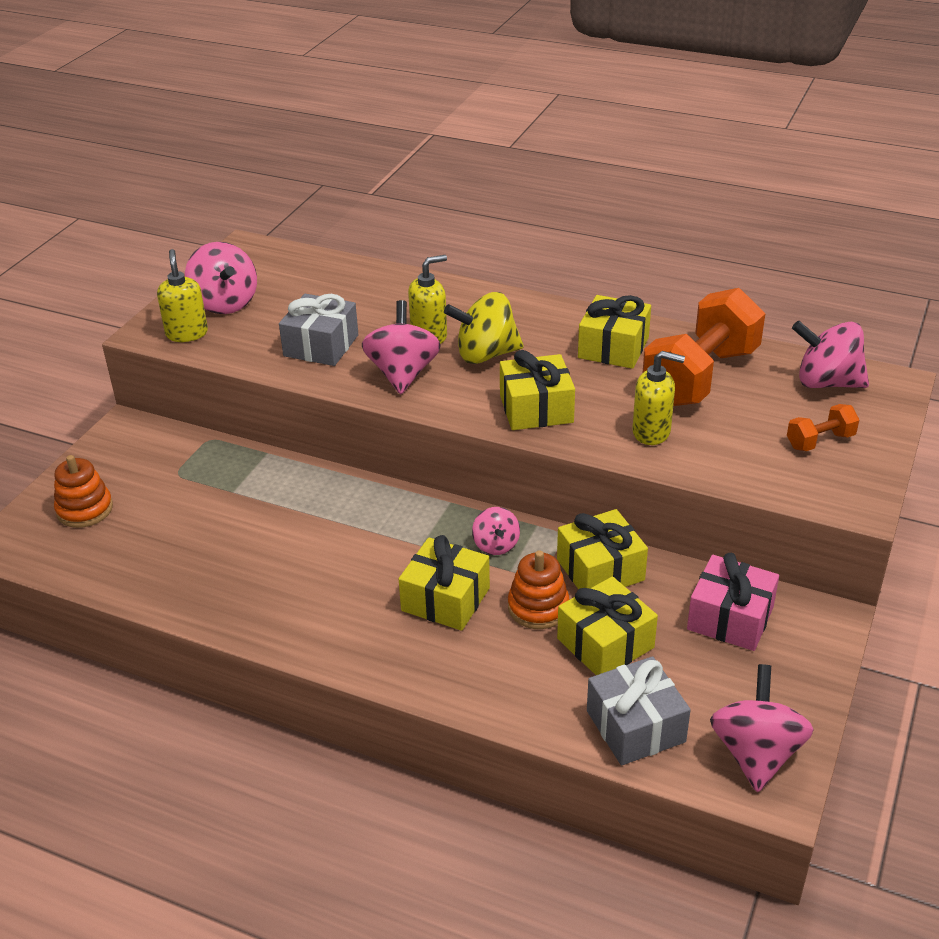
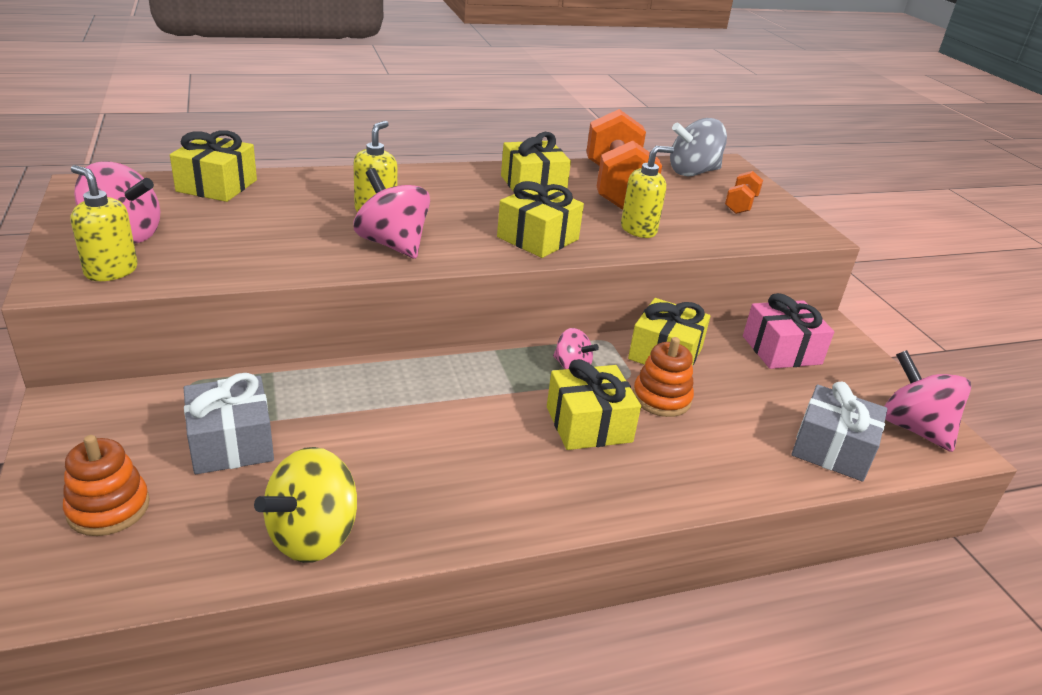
camera: 45 degrees left, 5 degrees down
(321, 345) = (282, 243): grey gift -> grey gift (231, 443)
(485, 354) = (444, 213): yellow spinning top -> yellow spinning top (313, 536)
(605, 643) = (737, 402): yellow gift -> yellow gift (217, 186)
(826, 382) = (693, 172): pink spinning top -> grey spinning top

